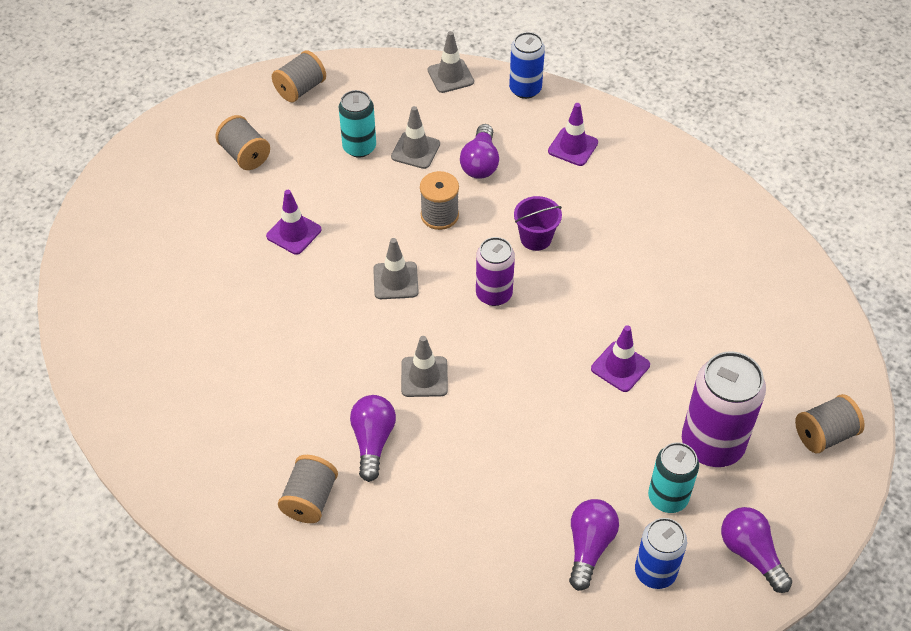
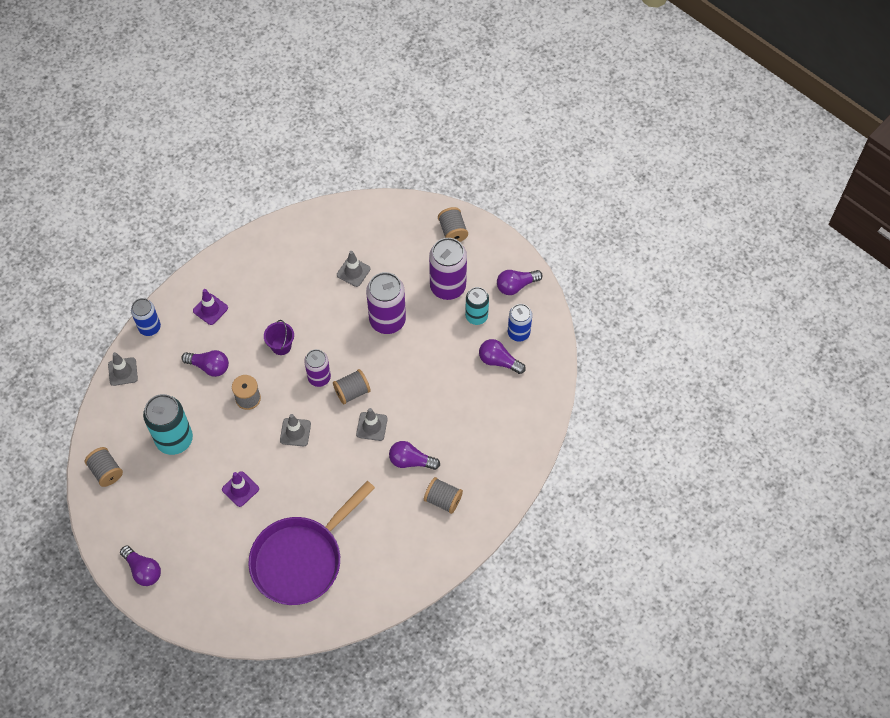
camera: 80 degrees left, 10 degrees up
(162, 153) = (143, 570): none -> purple light bulb
(190, 324) = (301, 559): none -> purple pan
(245, 155) = (161, 514): grey spool -> grey spool (352, 392)
(359, 147) = (174, 439): turquoise can -> turquoise can, size x1.61
(415, 150) = (187, 404): grey traffic cone -> grey traffic cone (353, 272)
(620, 367) = (387, 320): purple traffic cone -> purple can

